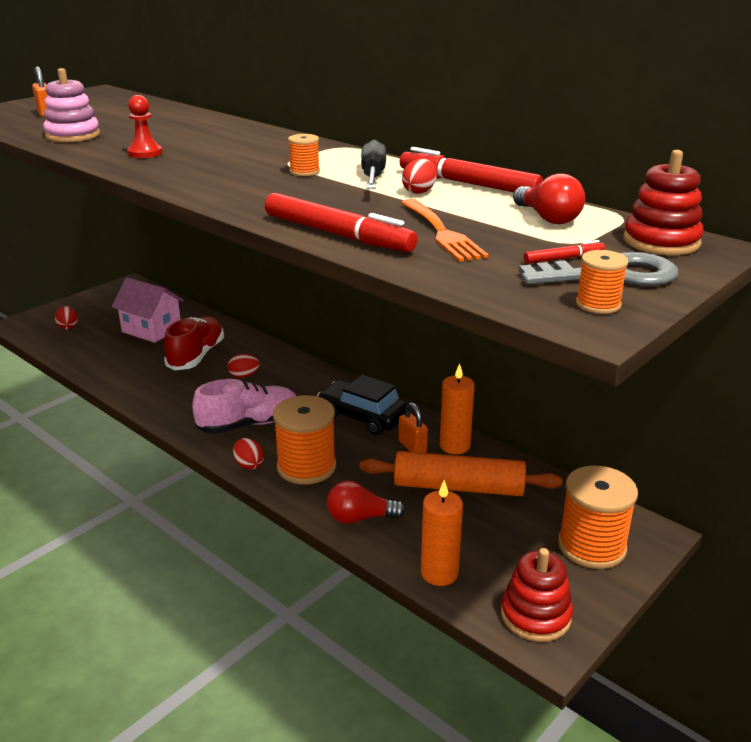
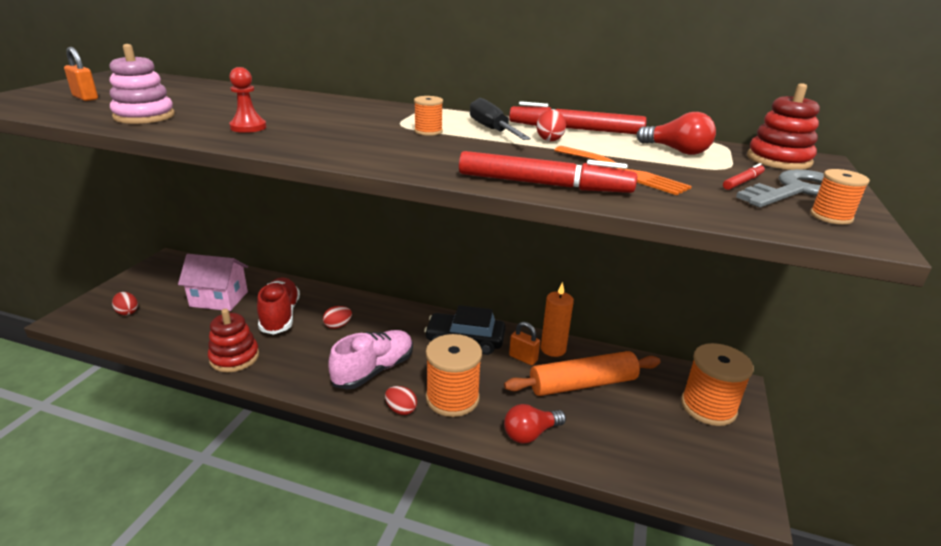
camera: 25 degrees left, 0 degrees up
(439, 573) = (627, 465): orange candle -> none
(535, 615) = (720, 479): red stacking toy -> red stacking toy (234, 357)

